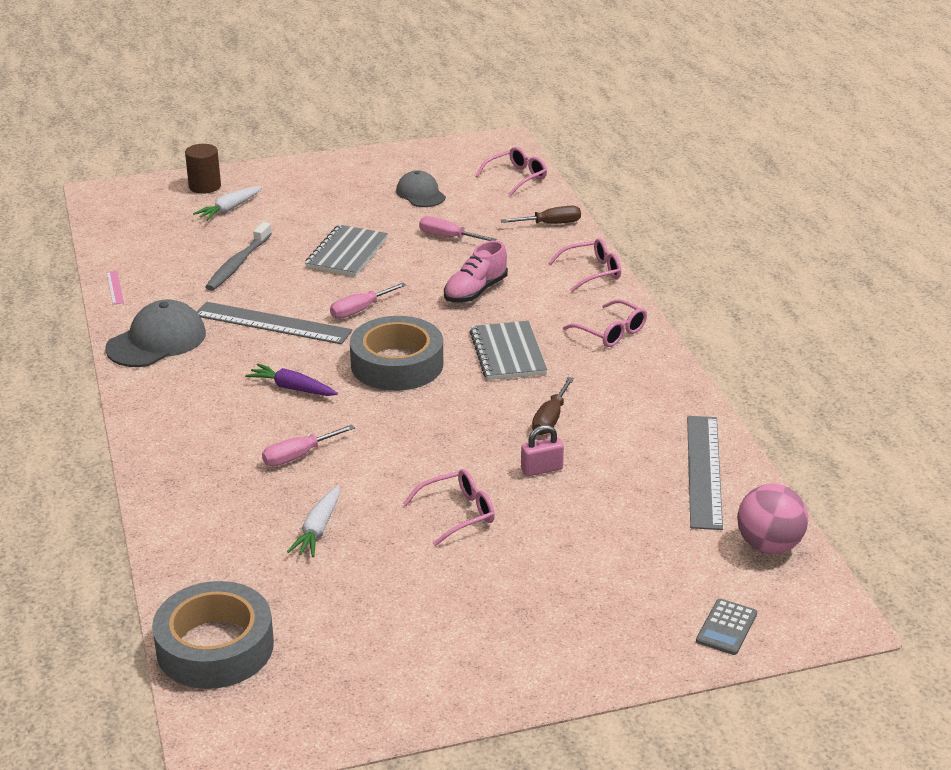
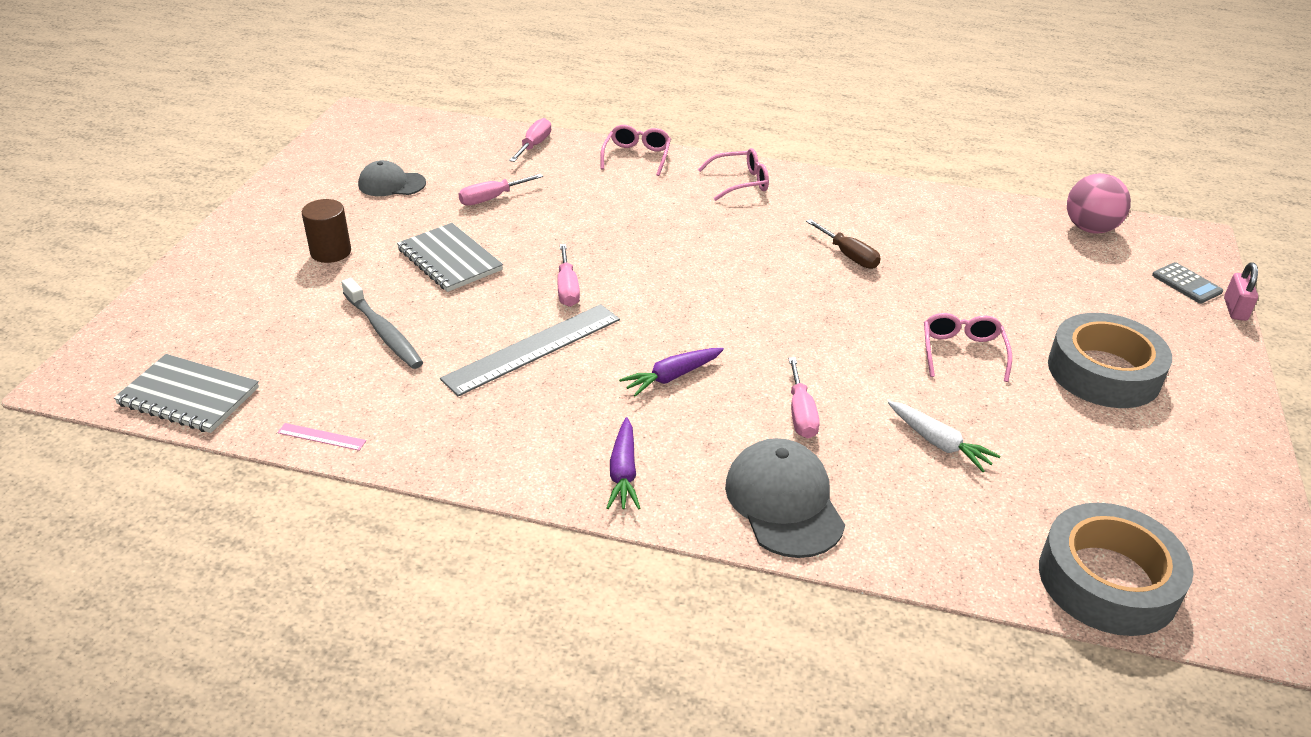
camera: 60 degrees left, 5 degrees up
(157, 341) = (481, 441): grey cap -> grey cap (784, 502)
(168, 403) = (623, 472): none -> purple carrot
(205, 186) = (180, 299): brown cylinder -> brown cylinder (331, 252)
(229, 209) = (257, 300): white carrot -> none
(397, 364) = (687, 301): grey tape -> grey tape (1103, 372)
(475, 291) = (604, 218): pink shoe -> none
(508, 353) = (726, 239): grey notebook -> grey notebook (189, 396)
(516, 177) = (431, 131): pink glasses -> none
(541, 469) = (922, 287): pink padlock -> pink padlock (1235, 309)
(550, 224) = (534, 145): brown screwdriver -> pink screwdriver
(704, 471) = (975, 218): grey ruler -> none

